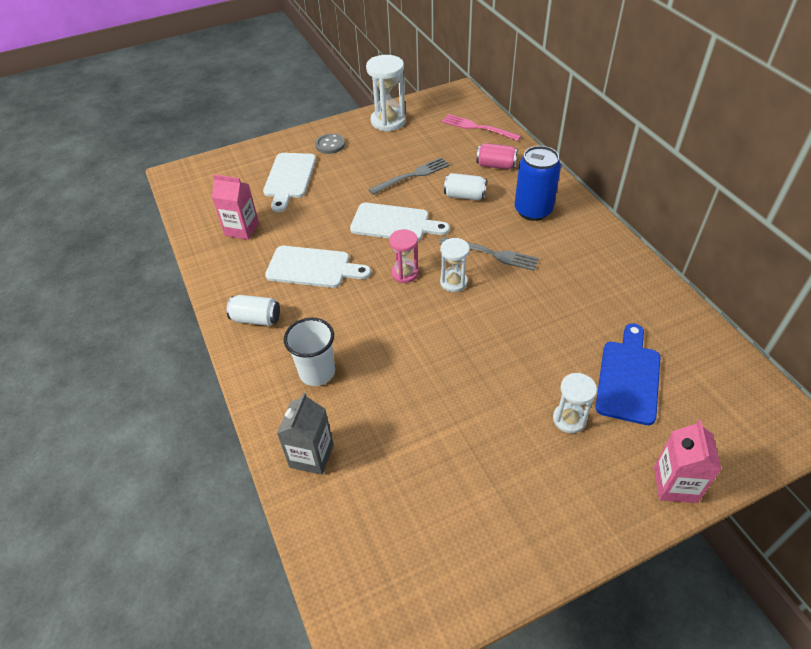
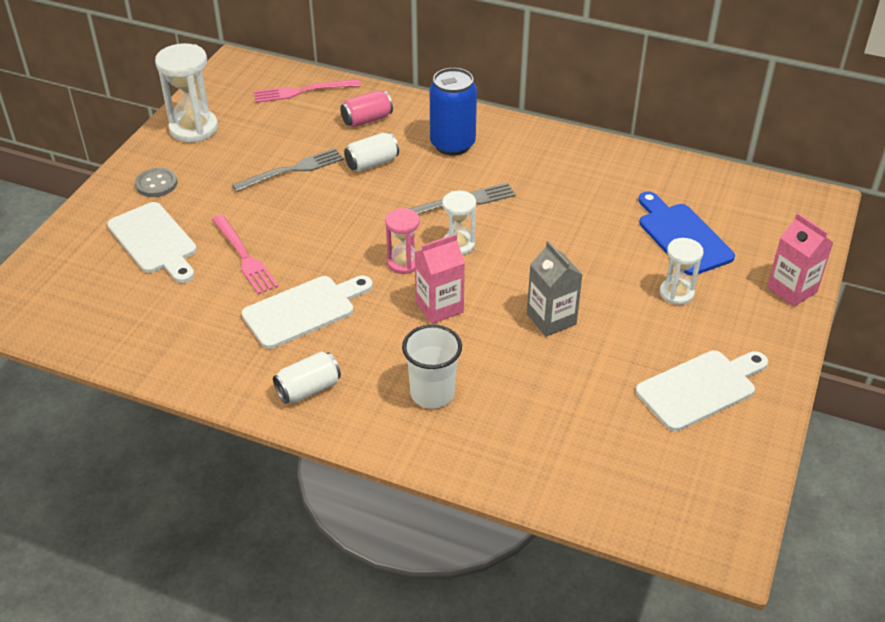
camera: 45 degrees left, 5 degrees down
(242, 229) = (170, 320): pink carton -> pink carton (439, 307)
(311, 456) = (516, 458): grey carton -> grey carton (551, 319)
(322, 215) = (245, 257): none -> pink fork
(394, 223) = (334, 224): white cutting board -> white cutting board (700, 388)
(413, 175) = (293, 169): grey fork -> grey fork turned 45 degrees clockwise

